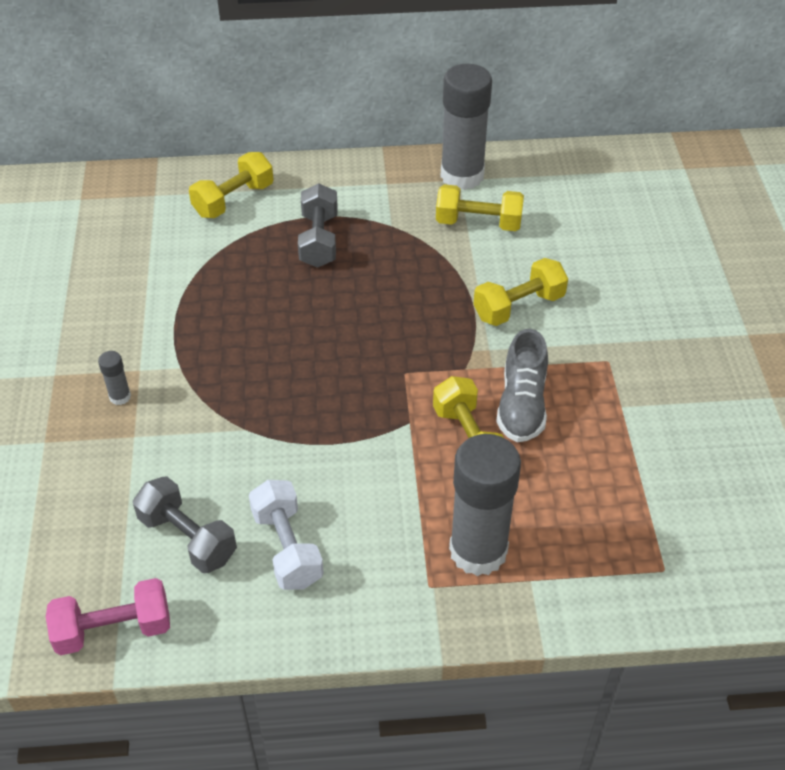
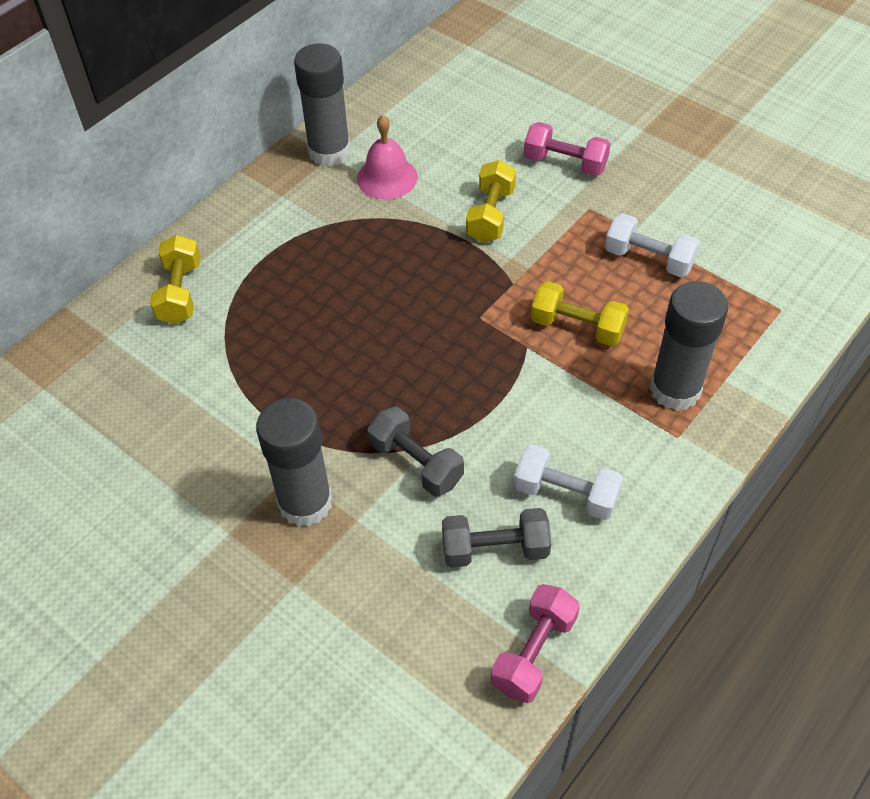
camera: 45 degrees left, 5 degrees up
(120, 396) = (305, 503): grey glue stick -> grey glue stick, size x2.42
(319, 240) = (291, 273): grey dumbbell -> grey dumbbell (416, 463)
(478, 223) = (387, 177): yellow dumbbell -> pink bell
(522, 405) = (578, 278): grey shoe -> none
(602, 437) = (648, 259): none -> white dumbbell
(637, 312) = (565, 163): none -> pink dumbbell

